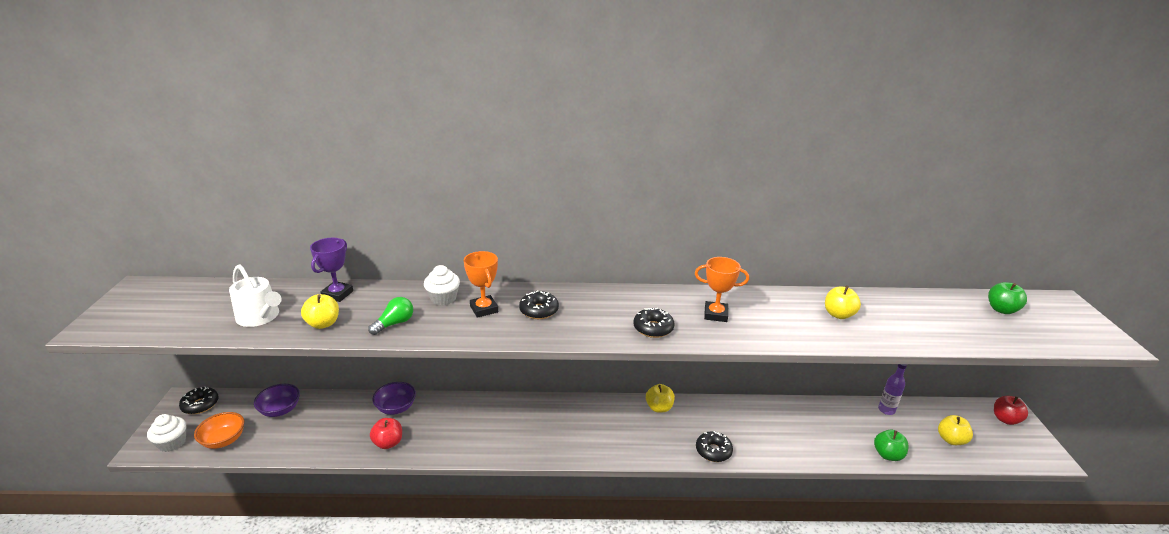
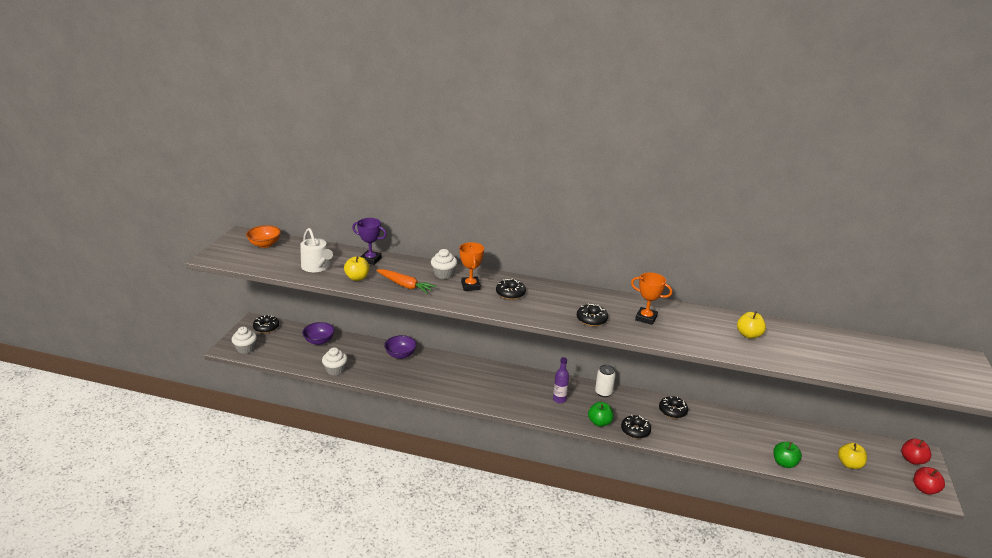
camera: 15 degrees right, 0 degrees up
(224, 440) = (279, 353): orange bowl -> orange bowl (265, 244)
(310, 448) = (335, 370): none -> white cupcake
(337, 294) = (370, 260): purple trophy -> purple trophy turned 75 degrees clockwise
(388, 443) = (390, 377): red apple -> red apple (924, 489)
(394, 323) = (405, 285): green light bulb -> orange carrot
(659, 407) = (603, 392): yellow apple -> white can
(743, 415) = (672, 411): none -> black donut
(886, 410) = (802, 431): purple bottle -> purple bottle (559, 399)
(1001, 310) = (899, 355): green apple -> green apple (599, 422)

